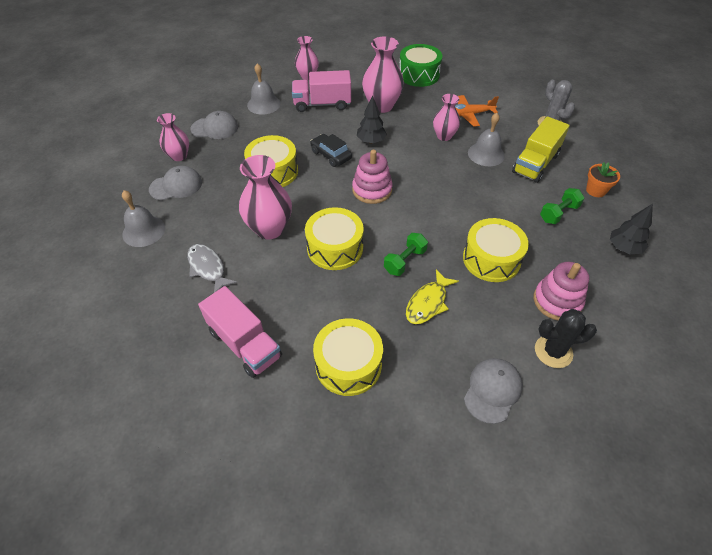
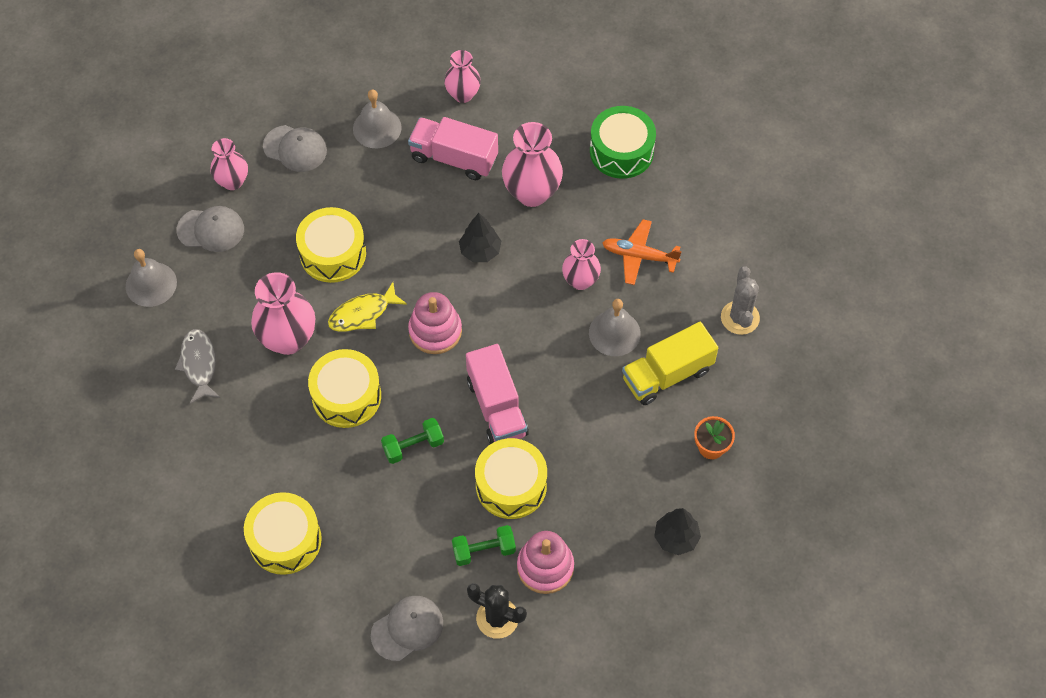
camera: 25 degrees right, 10 degrees up
(245, 344) = (197, 473): pink truck -> pink truck (497, 407)
(331, 155) = (416, 254): black car -> none
(428, 303) = (405, 508): yellow fish -> yellow fish (363, 313)
(558, 213) = (637, 459): green dumbbell -> green dumbbell (484, 550)

